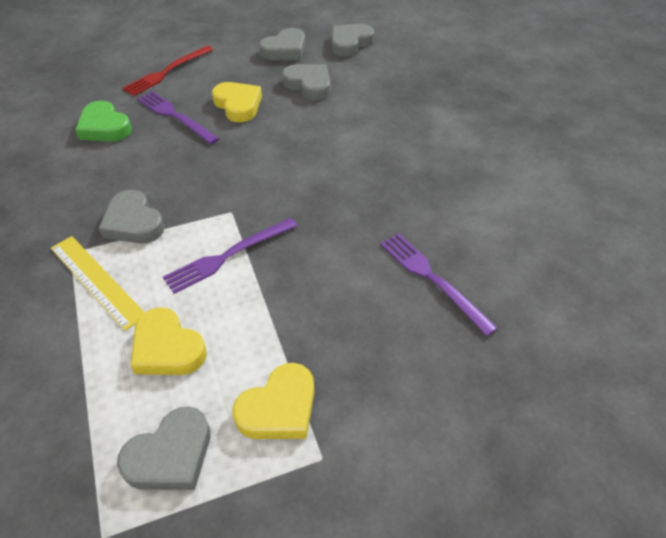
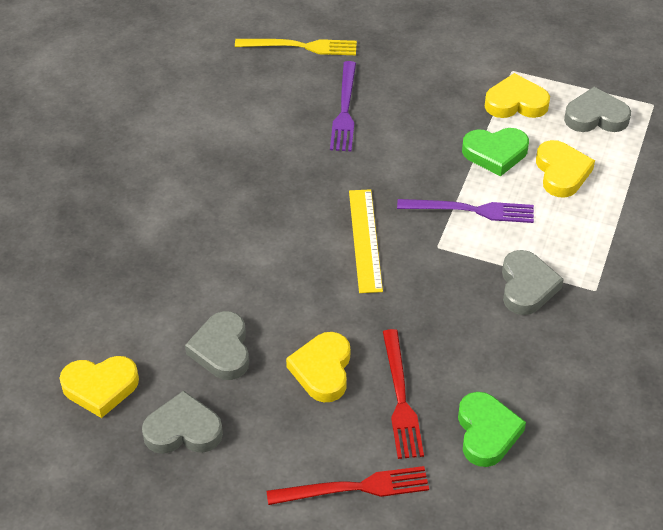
camera: 140 degrees left, 0 degrees up
(97, 280) = (585, 251): yellow ruler -> yellow ruler (365, 240)
(175, 116) = (400, 398): purple fork -> red fork
(251, 326) = (495, 153): none -> green heart
(350, 43) = (100, 387): grey heart -> yellow heart
(559, 321) = (301, 46): none -> yellow fork

